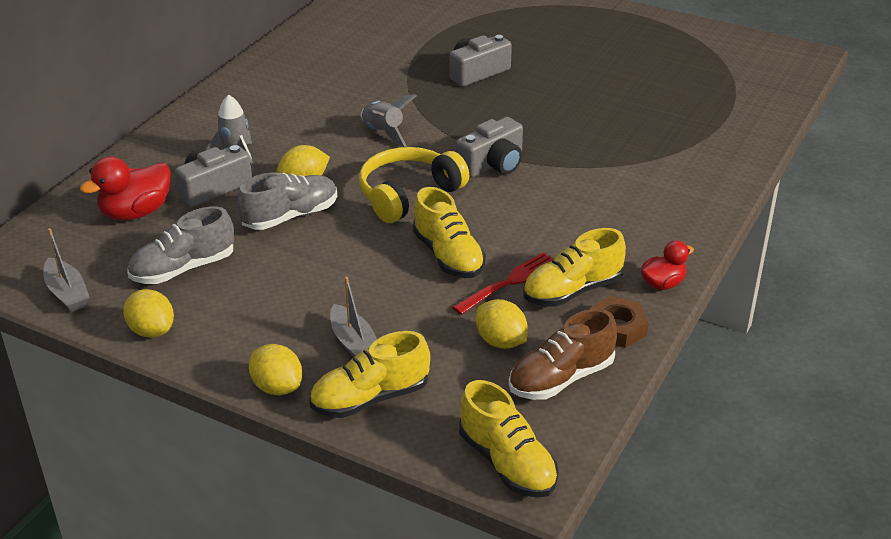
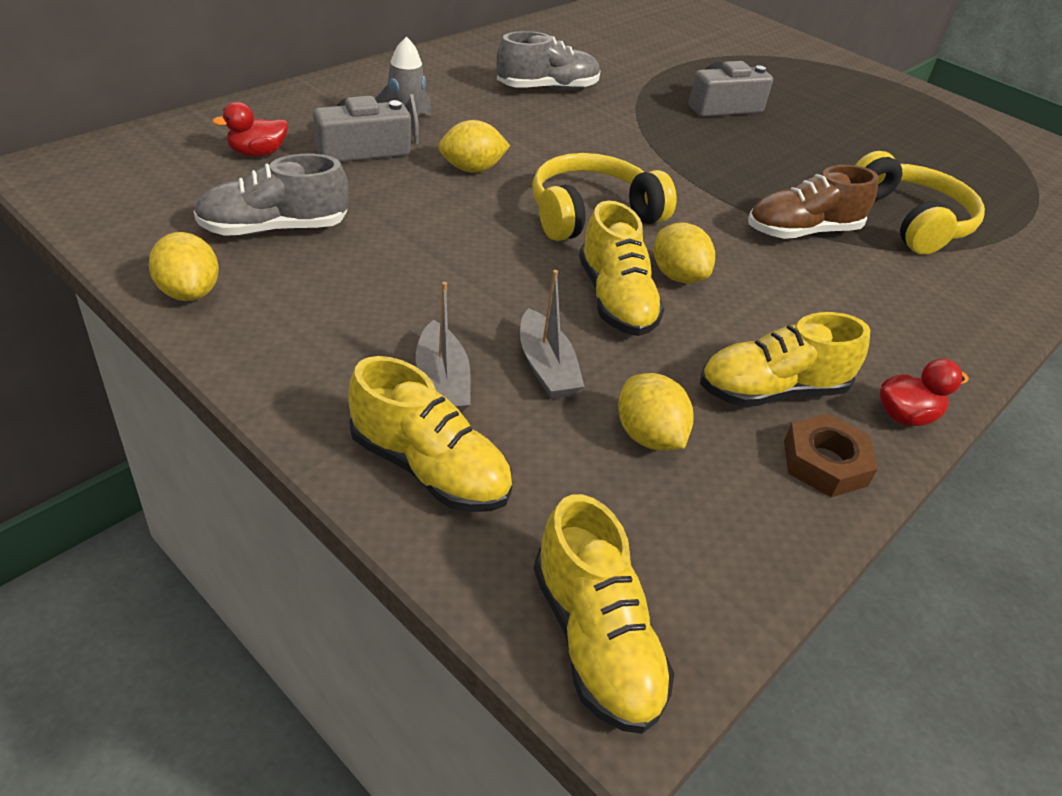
camera: 10 degrees right, 5 degrees up
(67, 293) = (118, 220): grey boat -> grey boat (546, 367)
(136, 213) = (257, 153): red duck -> red duck, size x0.61
(277, 387) = (307, 414): yellow lemon -> yellow lemon (677, 276)
(290, 216) = (436, 203): grey shoe -> grey shoe (547, 88)
(370, 398) = (429, 468): yellow shoe -> yellow shoe turned 135 degrees counterclockwise
(383, 133) = (589, 141): grey rocket -> none
(493, 164) = (710, 206): grey camera -> none
(510, 282) = (687, 356): red fork -> none
(561, 378) = (721, 518): brown shoe -> brown shoe (802, 232)
(643, 136) = (911, 221): none -> yellow headphones

